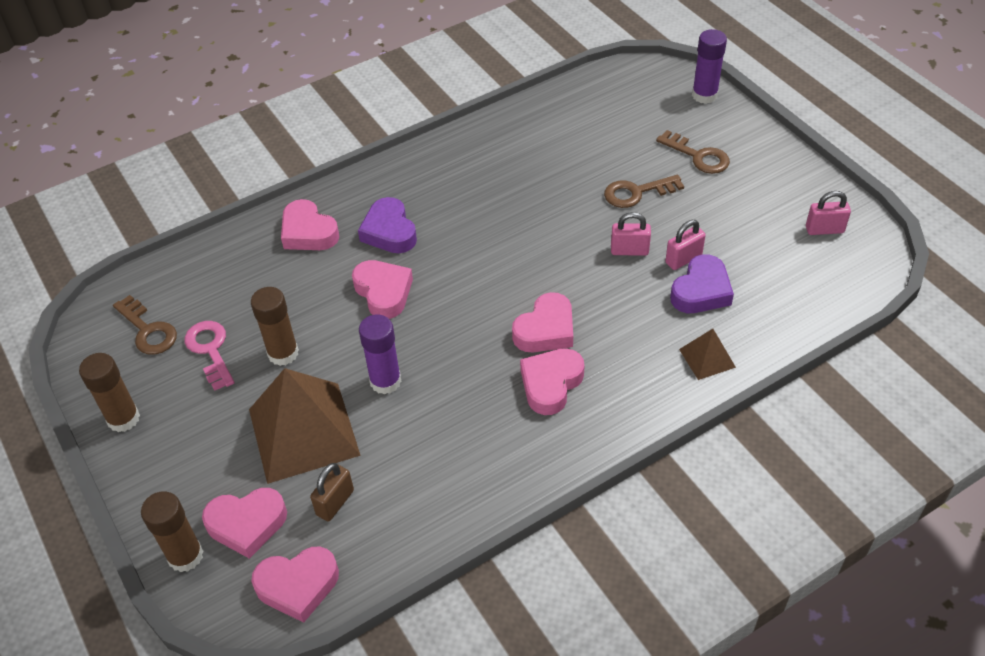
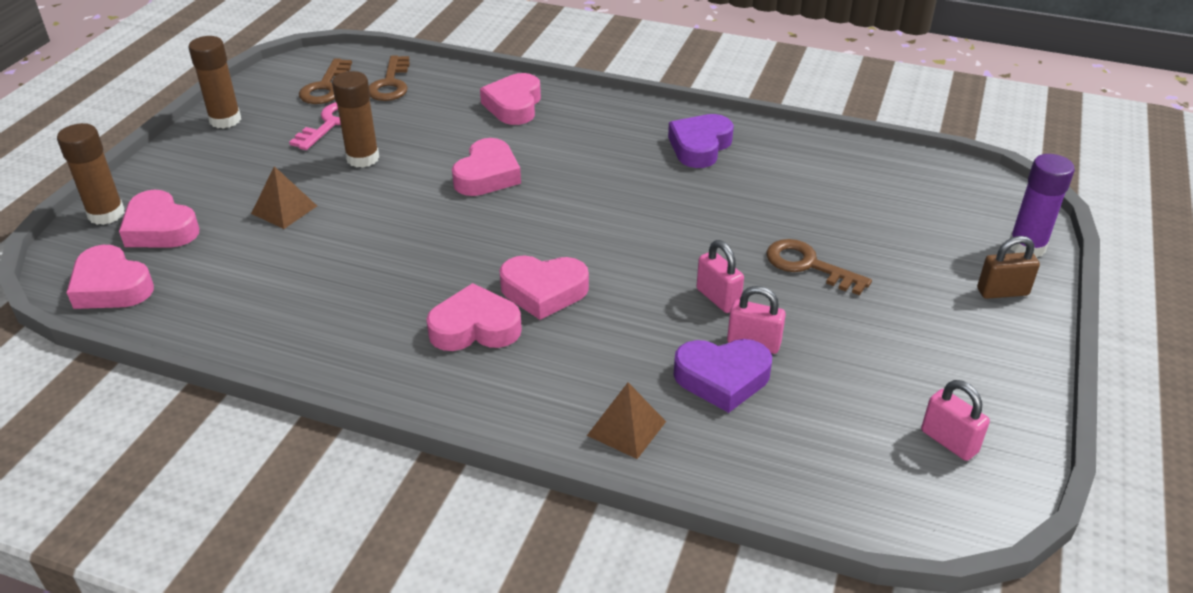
camera: 50 degrees right, 10 degrees down
(303, 432) = (284, 209): brown pyramid -> brown pyramid, size x0.47
(335, 502) = (218, 263): brown padlock -> brown padlock (1002, 292)
(385, 381) = (382, 225): purple glue stick -> none
(389, 231) = (564, 144): purple heart -> purple heart (700, 146)
(698, 156) = (925, 284): brown key -> brown key (390, 84)

